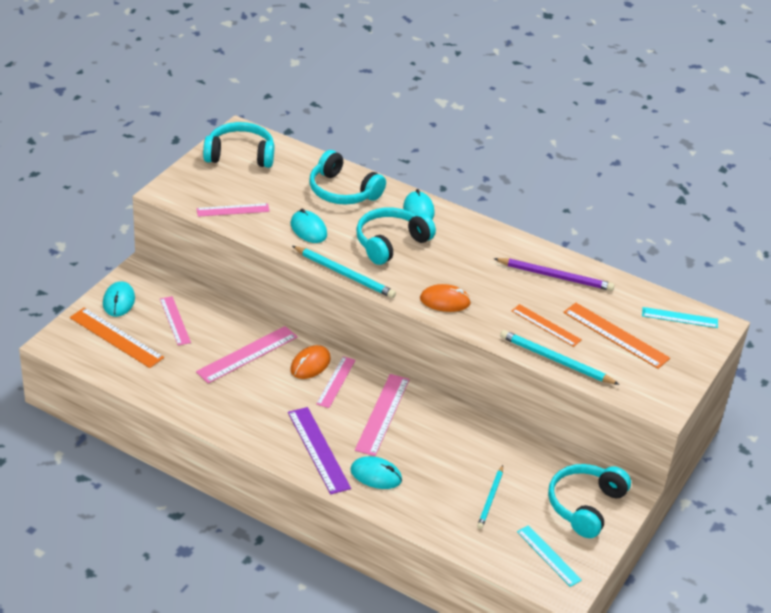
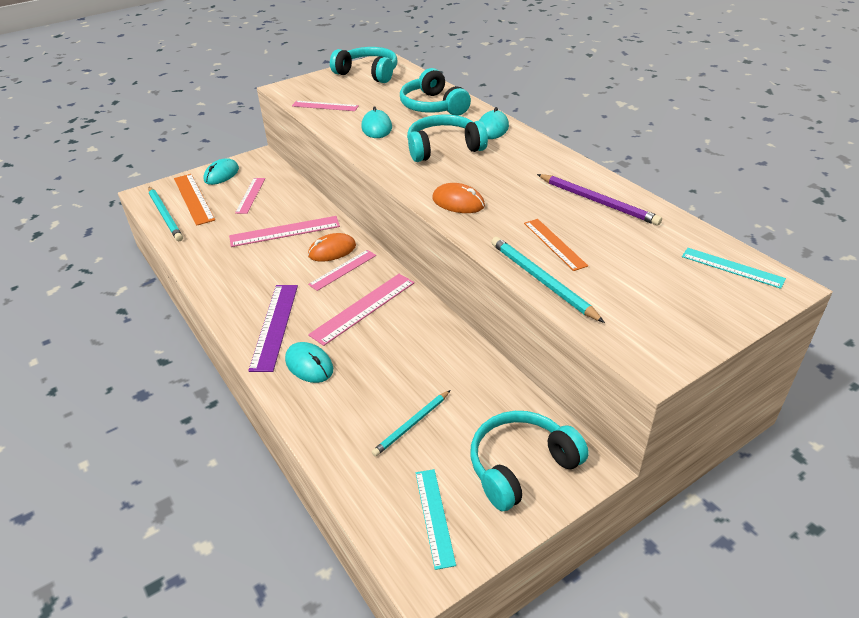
camera: 30 degrees right, 0 degrees up
(344, 274) = (377, 164): turquoise pencil -> turquoise pencil (165, 215)
(616, 335) = (635, 270): orange ruler -> none

